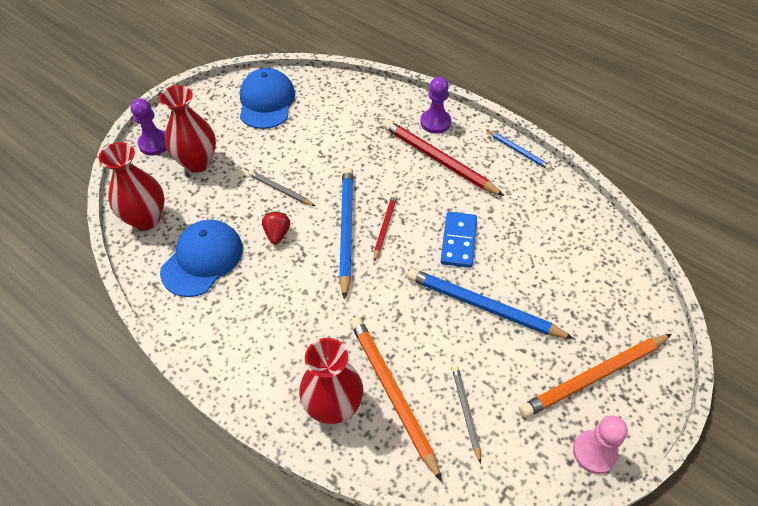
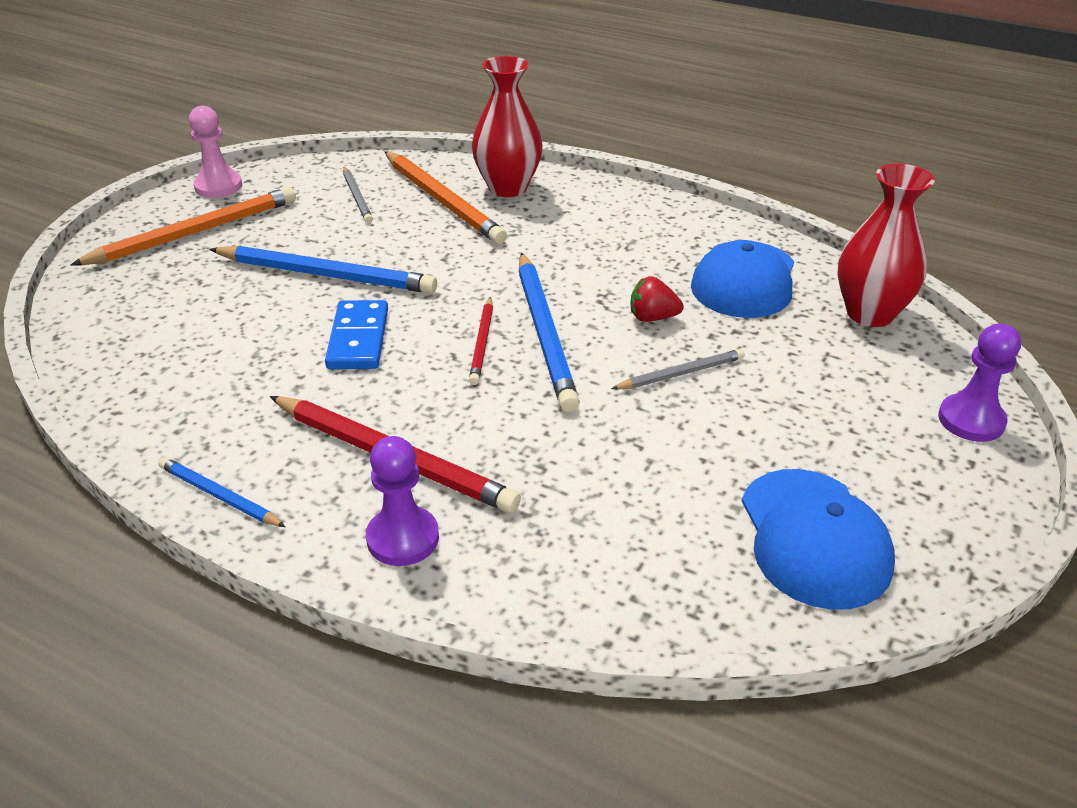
camera: 170 degrees right, 15 degrees down
(197, 162) = (860, 398): red vase -> none
(277, 234) = (652, 317): red strawberry -> red strawberry turned 105 degrees clockwise
(280, 190) = (680, 374): grey pencil -> grey pencil turned 45 degrees counterclockwise

